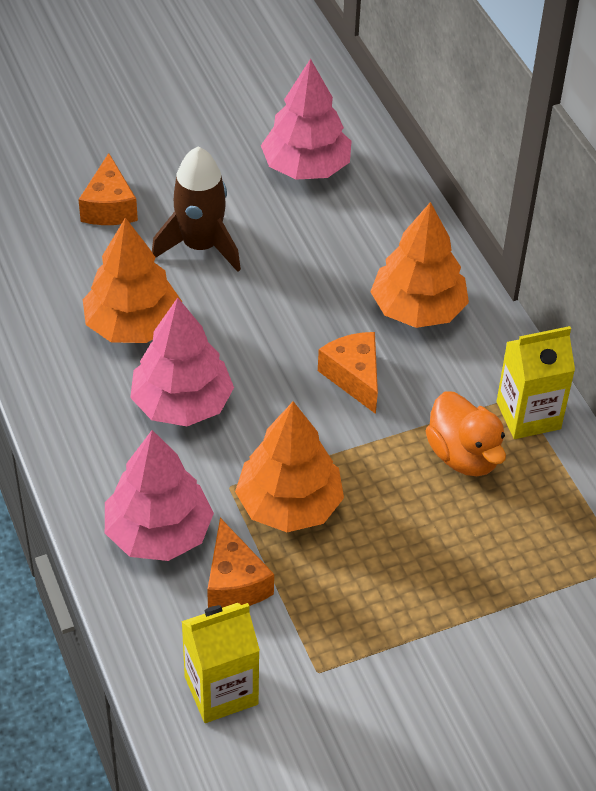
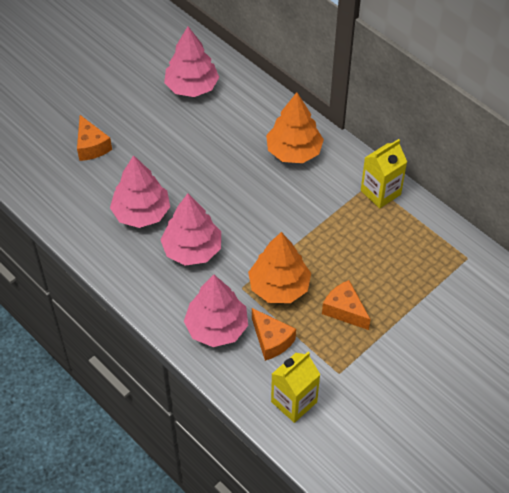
camera: 20 degrees left, 5 degrees up
(133, 325) = (141, 213): orange tree -> pink tree
(200, 246) = (156, 153): brown rocket -> none
(354, 377) = (278, 202): orange cheese -> orange cheese (344, 310)
(463, 456) = (357, 227): orange duck -> none

